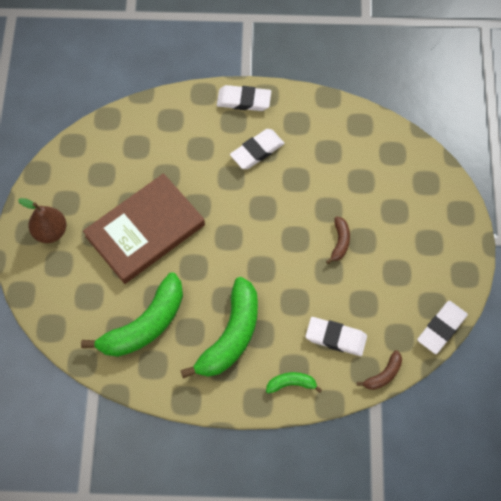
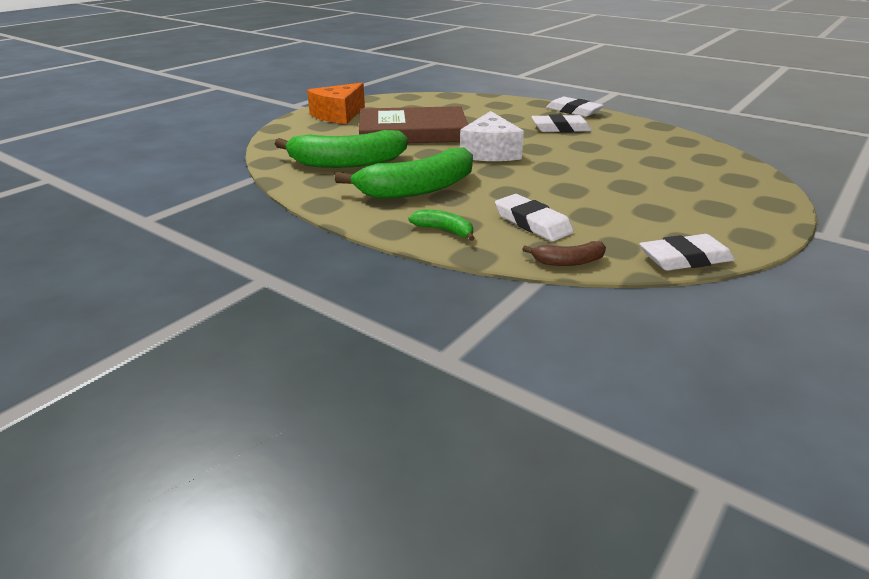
camera: 35 degrees right, 35 degrees down
(50, 231) = (338, 115): brown pear -> orange cheese
(235, 237) = (490, 152): none -> white cheese
(340, 242) = (599, 180): brown banana -> none

